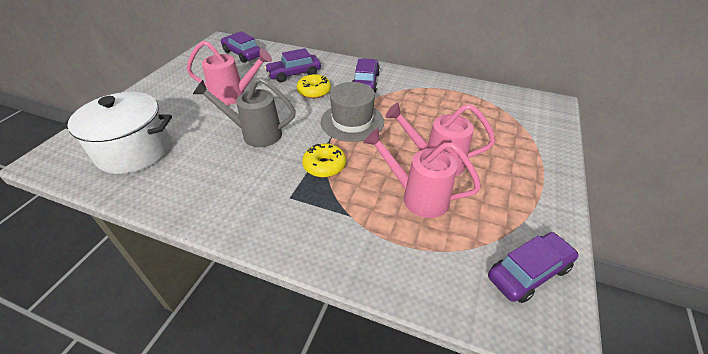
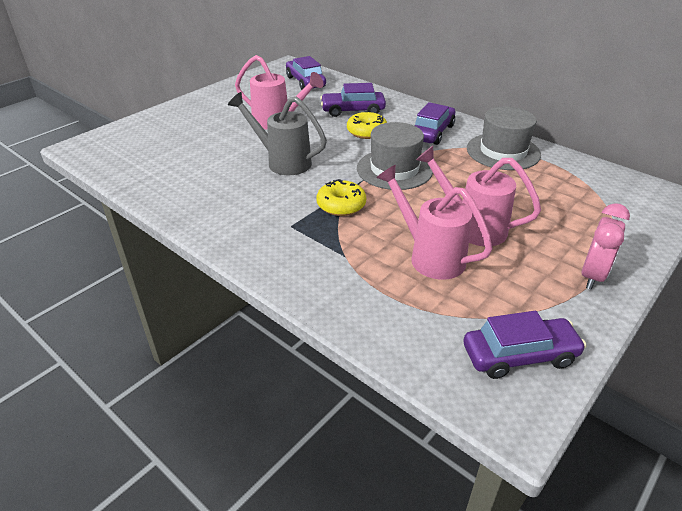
camera: 20 degrees right, 5 degrees down
(134, 151) = (160, 154): white pot -> none
(425, 89) = (503, 151): none -> grey hat
(539, 183) = (592, 276): none -> pink clock

